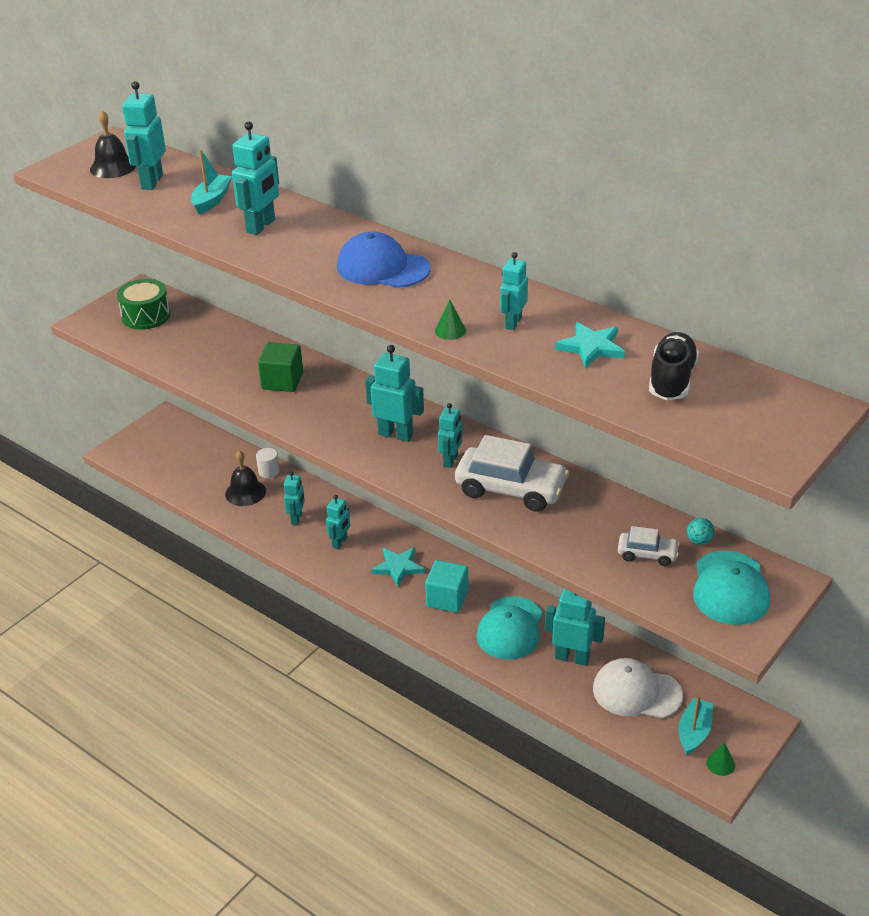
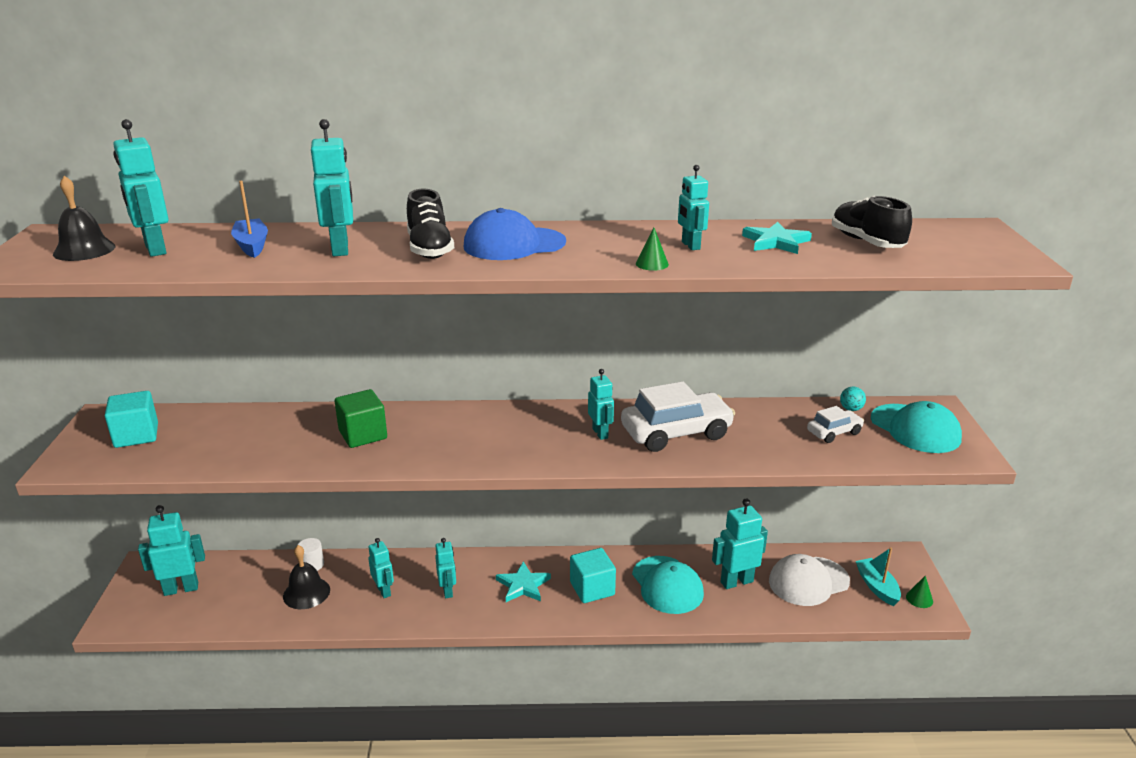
camera: 40 degrees left, 10 degrees down
(146, 316) = (136, 435): green drum -> turquoise cube
(212, 200) = (252, 245): turquoise boat -> blue boat
(318, 249) = (429, 249): none -> black shoe
(396, 434) = (527, 433): turquoise robot -> turquoise robot (181, 589)

